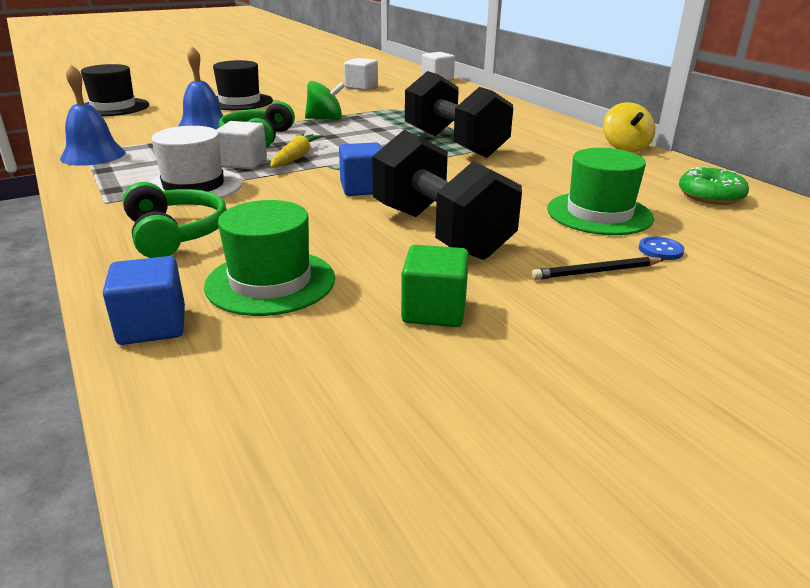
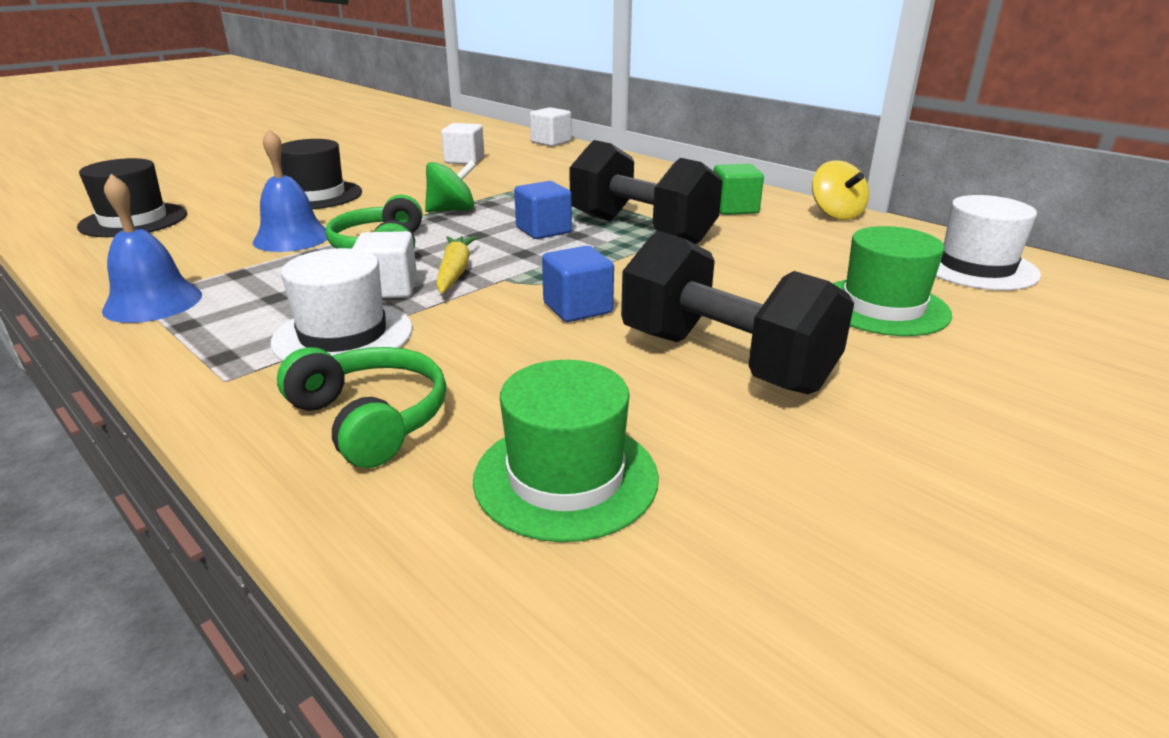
camera: 15 degrees left, 0 degrees up
(152, 326) = (448, 590): blue cube -> blue cube (543, 230)
(434, 311) = (812, 484): green cube -> green cube (734, 208)
(596, 272) = (948, 390): black pencil -> none
(660, 250) = (988, 348): blue button -> none
(710, 196) = (976, 267): green donut -> white hat

